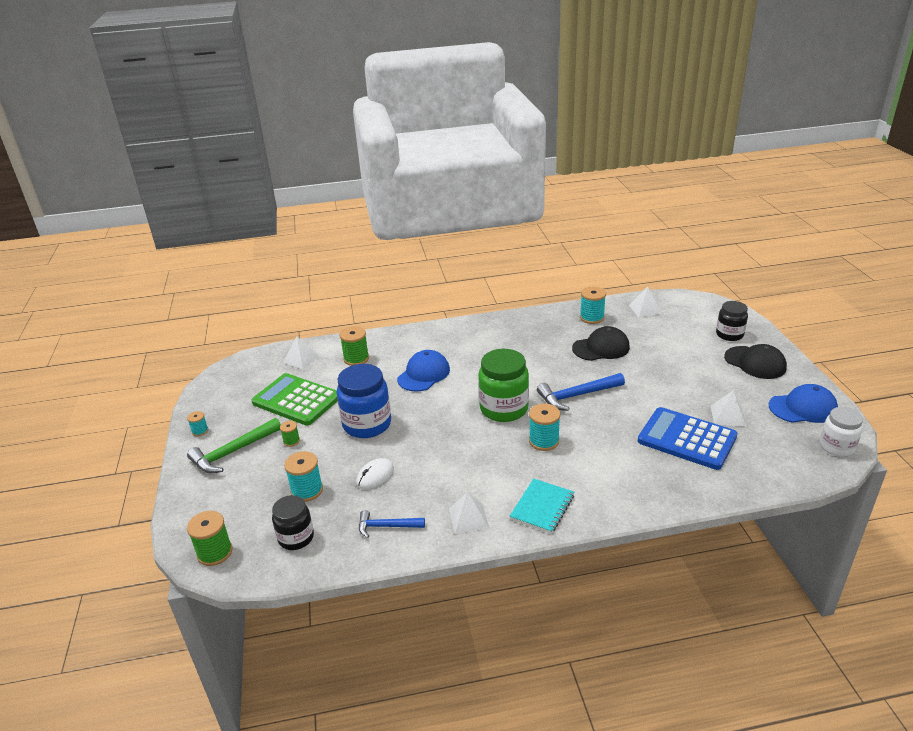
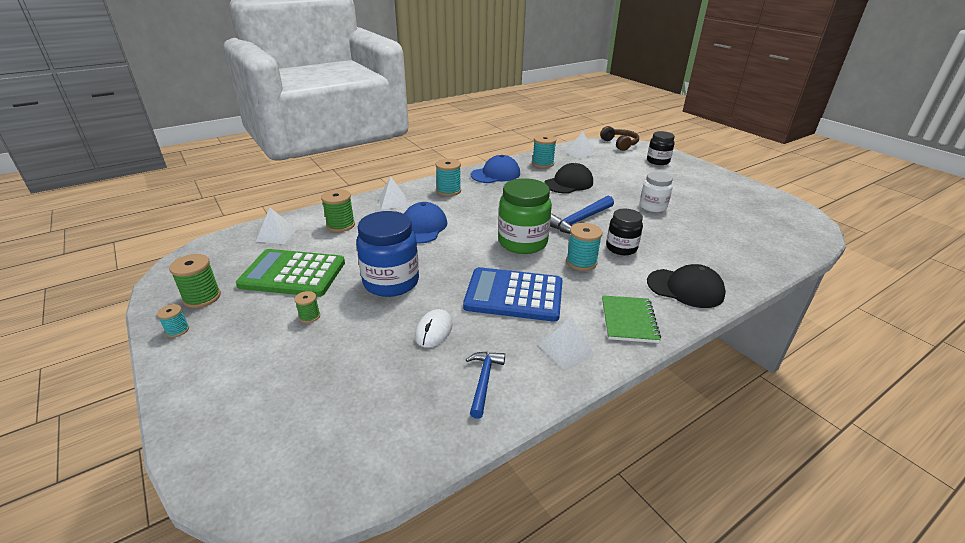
camera: 25 degrees left, 0 degrees up
(215, 552) = (270, 479): green spool -> green spool (202, 297)
(233, 452) = (237, 344): green hammer -> none
(296, 538) = (378, 425): black jar -> black jar (621, 248)
(307, 490) = (360, 366): turquoise spool -> turquoise spool (448, 191)
(387, 526) = (483, 381): blue hammer -> blue hammer turned 120 degrees clockwise
(542, 507) = (628, 320): turquoise notebook -> green notebook
(686, 439) = (697, 237): blue calculator -> blue calculator (514, 295)
(703, 303) = (619, 144): none -> brown headphones
(728, 416) = (710, 215): white pyramid -> white pyramid (393, 202)
(755, 363) = (693, 176): black cap -> black cap (685, 288)
(803, 408) = (756, 200): blue cap -> blue cap (495, 174)
(836, 447) = (806, 222): white jar -> white jar (652, 207)

